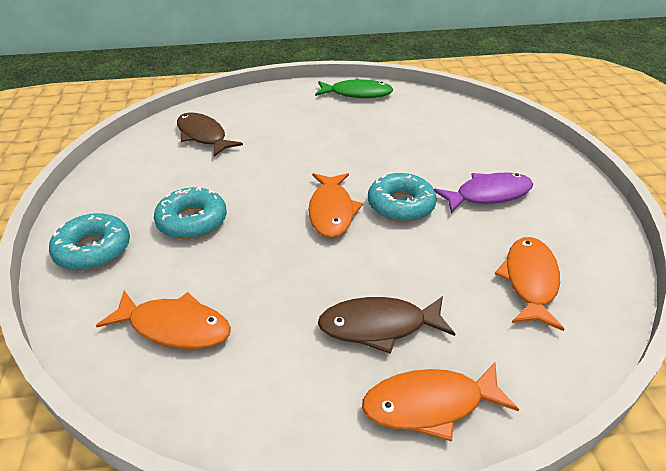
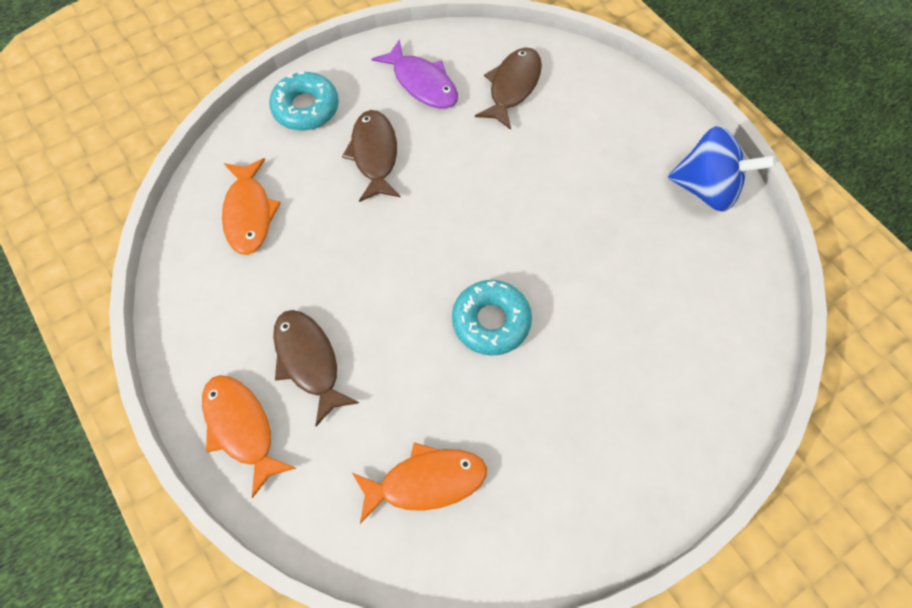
camera: 65 degrees right, 25 degrees up
(192, 221) = (374, 154): turquoise donut -> brown fish
(331, 211) = (446, 261): orange fish -> none
(357, 94) = (706, 189): green fish -> blue spinning top
(488, 195) = (559, 407): purple fish -> purple fish (422, 83)

